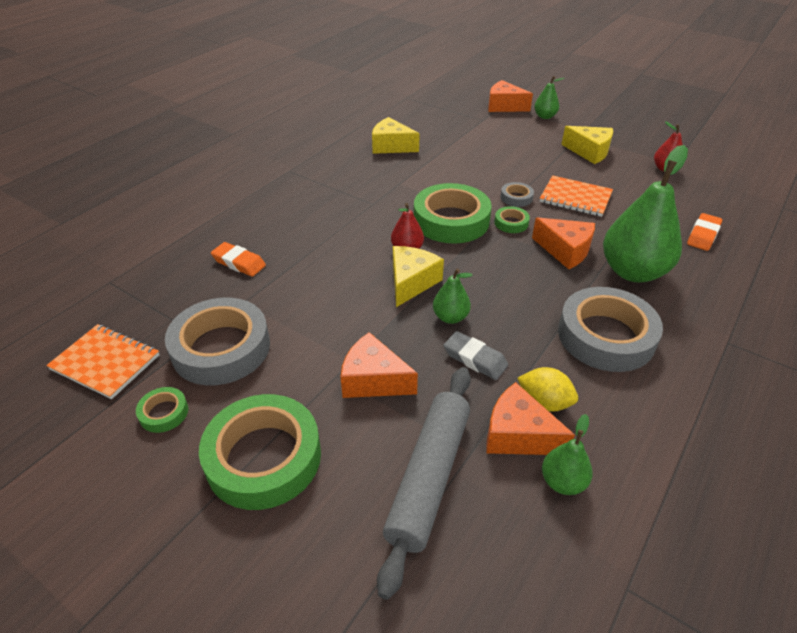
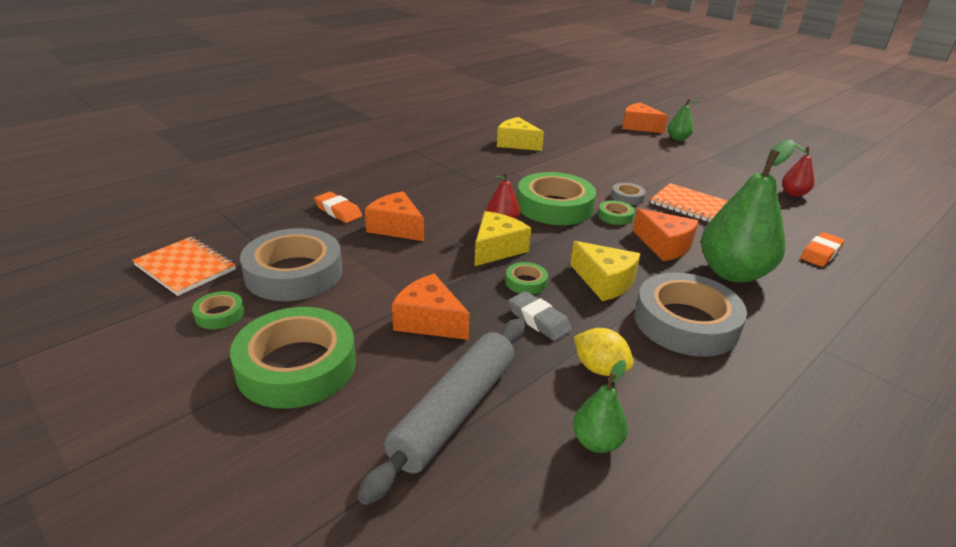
camera: 10 degrees right, 10 degrees down
(450, 317) = (526, 282): green pear -> green tape
(518, 434) = (562, 391): orange cheese -> orange cheese (396, 227)
(589, 152) = (716, 171): yellow cheese -> yellow cheese (604, 282)

